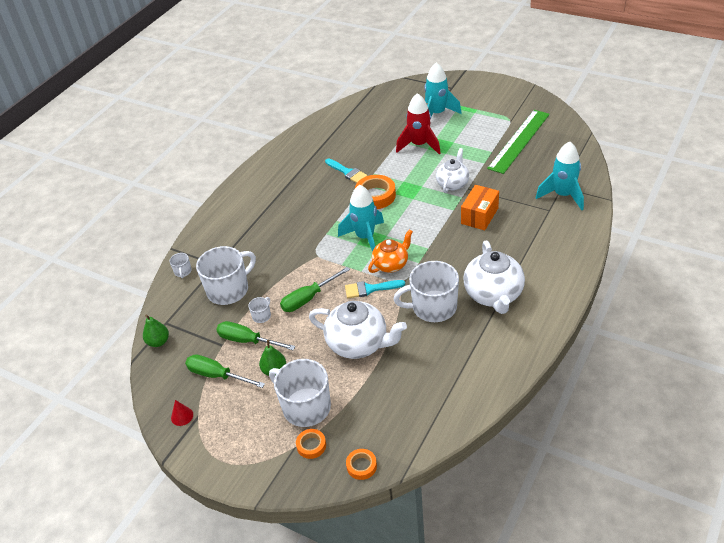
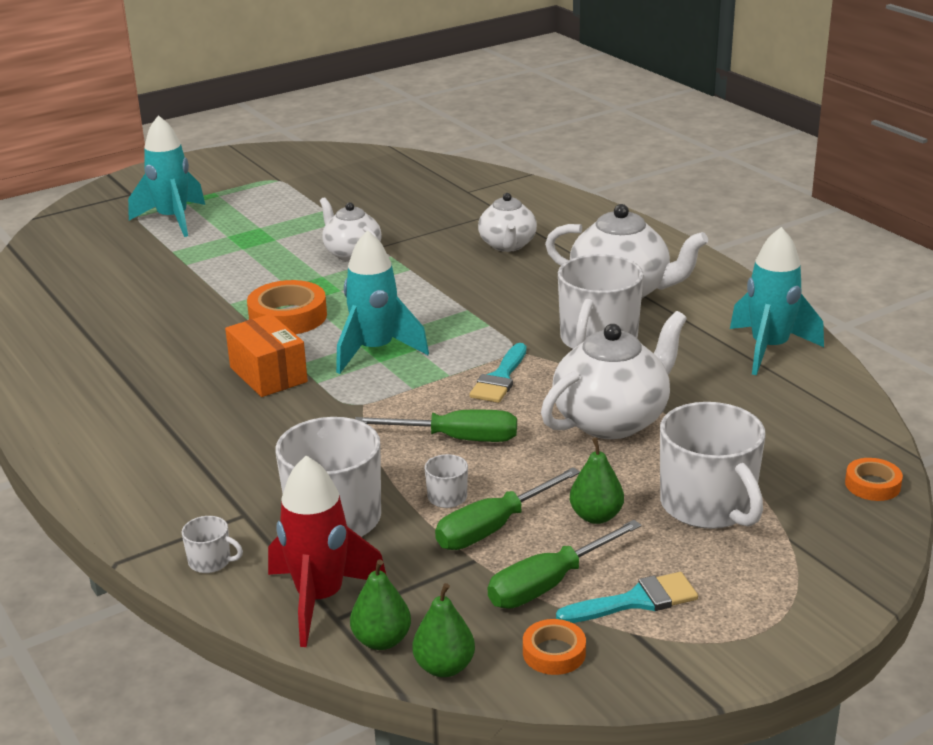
camera: 65 degrees left, 15 degrees down
(151, 367) = (444, 667): none -> green pear
(182, 416) = (618, 653): red cone -> none
(305, 407) = (708, 505): white mug -> white mug turned 90 degrees counterclockwise
(308, 298) = (457, 439): green screwdriver -> green screwdriver turned 75 degrees counterclockwise
(311, 445) = (798, 521): orange tape -> orange tape (554, 653)
(347, 172) = (191, 323): turquoise brush -> turquoise brush (636, 601)
(391, 264) = (466, 346): orange teapot -> none
(419, 145) = (223, 252): red rocket -> red rocket (320, 599)
(479, 216) = (449, 255): orange box -> orange box (268, 374)
(510, 230) = (507, 245): none -> white teapot
(519, 141) = (332, 187): green ruler -> none
(563, 195) = (485, 195): turquoise rocket -> turquoise rocket (769, 349)

